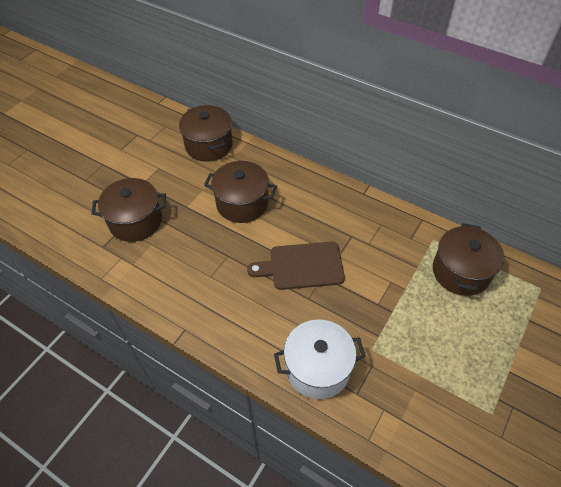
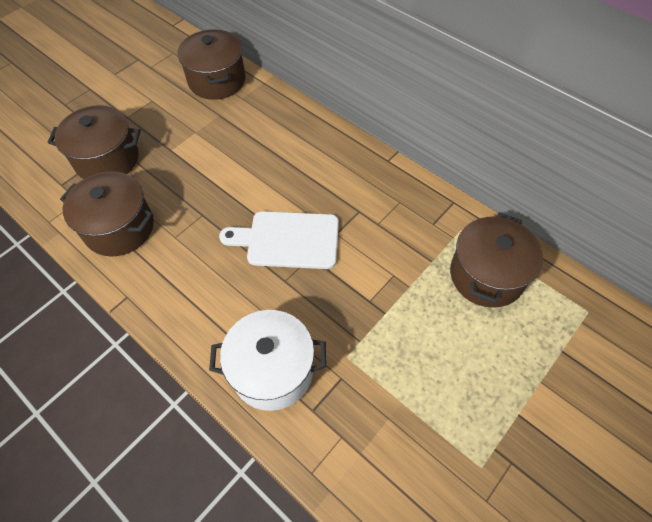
camera: 10 degrees right, 5 degrees up
(242, 203) = (237, 154): brown pot -> brown pot (119, 228)
(302, 266) = (288, 240): brown cutting board -> white cutting board

